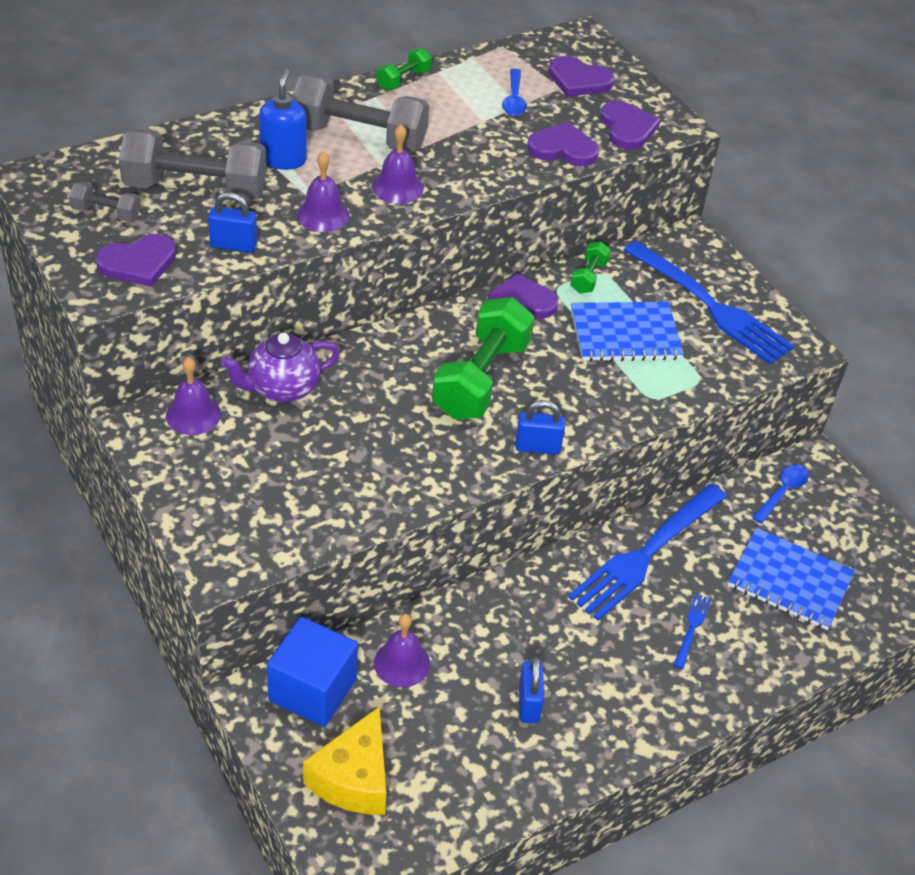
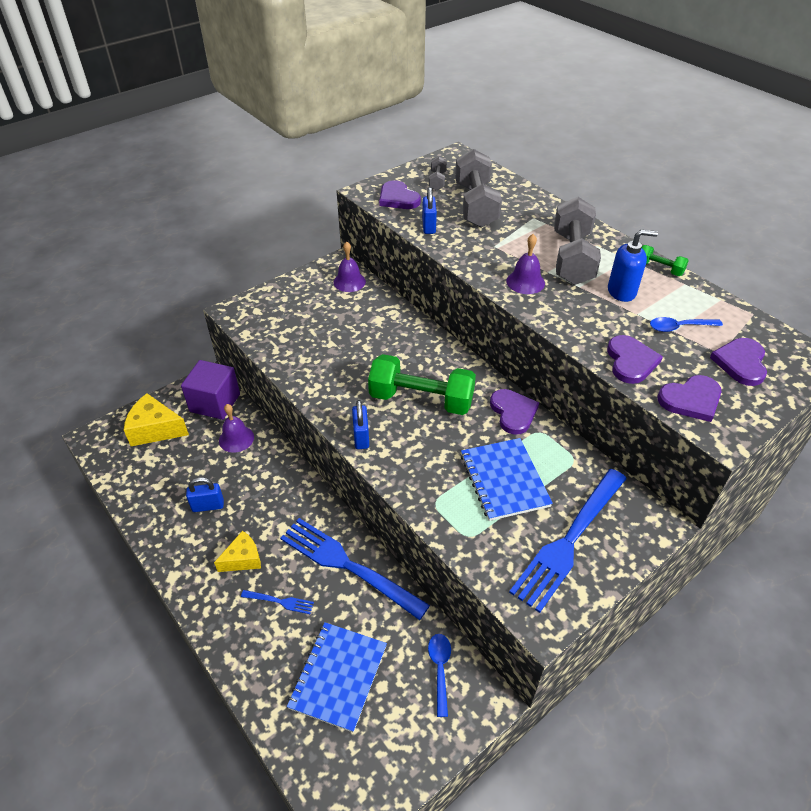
camera: 85 degrees right, 0 degrees up
(282, 388) = (381, 311): purple teapot -> none
(283, 159) = (526, 231): blue soap dispenser -> blue soap dispenser (622, 292)
(312, 690) = (215, 403): blue cube -> purple cube
(323, 215) = (477, 255): purple bell -> none
(588, 277) = (564, 451): green dumbbell -> none
(625, 664) = (243, 559): none -> yellow cheese
(782, 492) = (440, 669): blue spoon -> blue spoon turned 120 degrees counterclockwise

